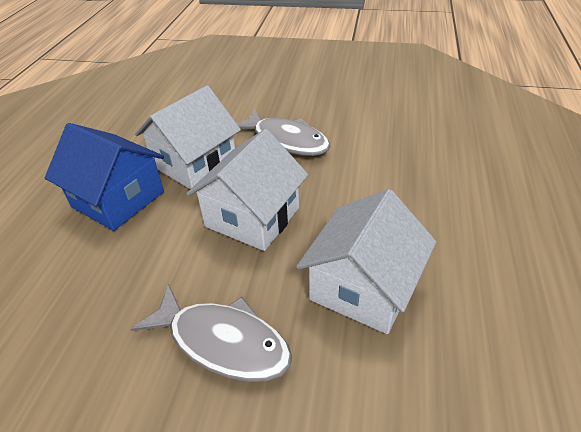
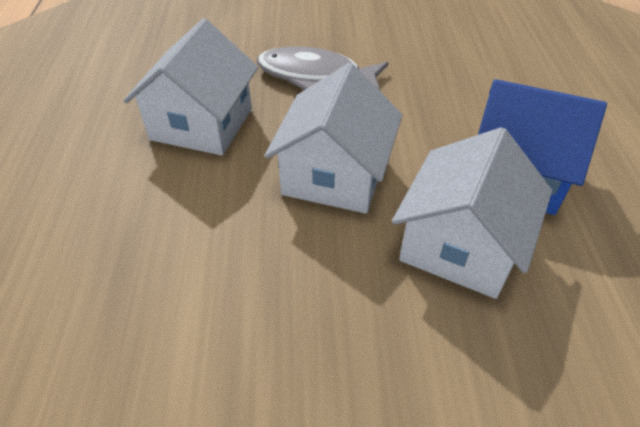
camera: 165 degrees right, 5 degrees up
(287, 140) = (333, 323): grey fish -> none

